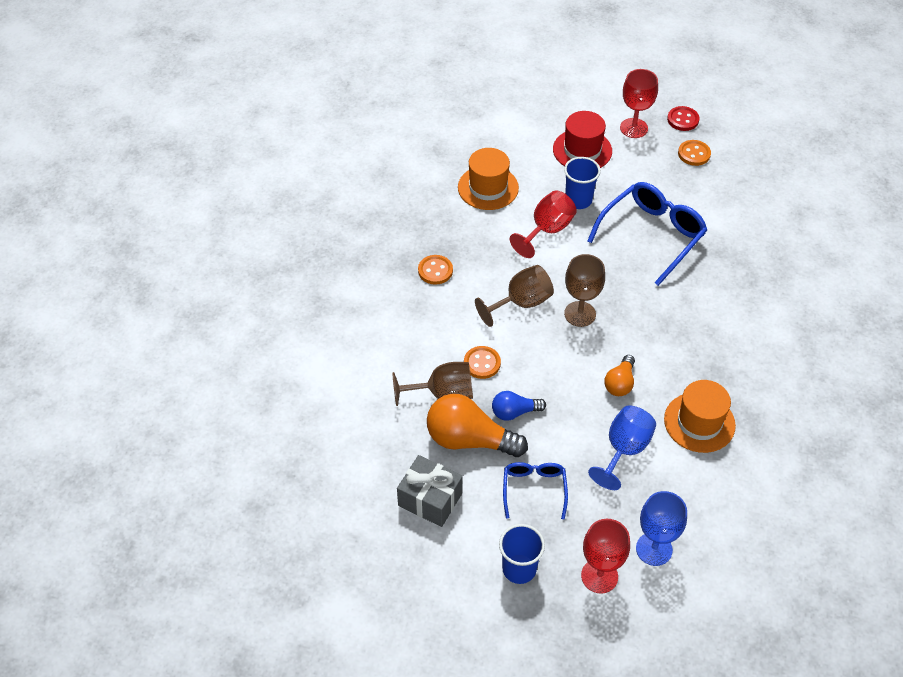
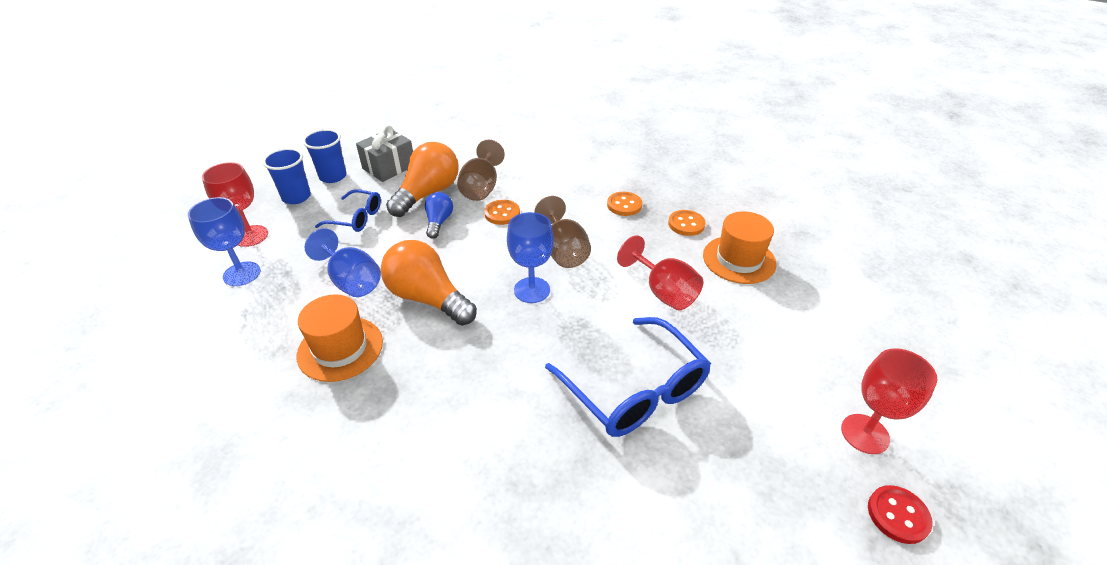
camera: 105 degrees right, 10 degrees down
(578, 200) = (710, 331): blue cup -> blue cup (333, 176)
(580, 314) = (532, 290): brown goblet -> blue goblet
(582, 150) = (808, 358): red hat -> none
(620, 383) = (428, 298): orange light bulb -> orange light bulb, size x1.83
(694, 154) = (807, 502): orange button -> orange button (686, 224)

